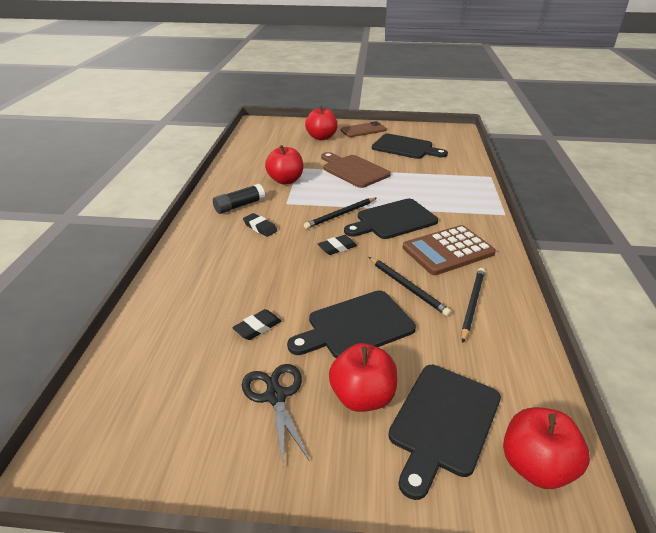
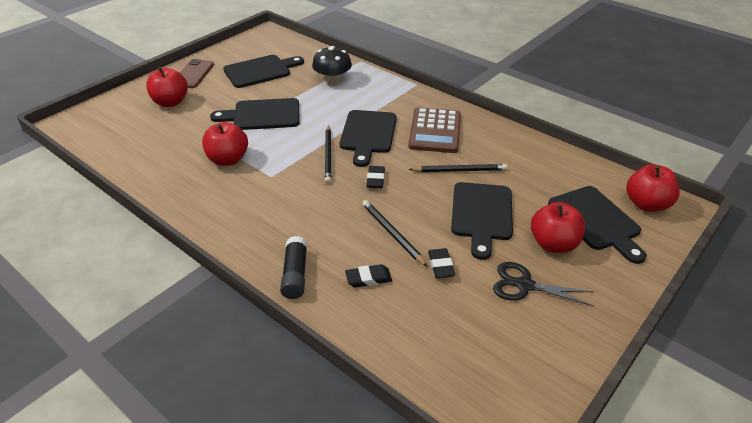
camera: 55 degrees left, 5 degrees up
(239, 206) = (239, 206): black glue stick -> black glue stick (295, 274)
(260, 227) = (295, 209): black eraser -> black eraser (368, 278)
(353, 170) = (262, 115): brown cutting board -> black cutting board
(441, 177) = (332, 80): none -> black mushroom
(472, 304) = (502, 153): black pencil -> black pencil (392, 233)

